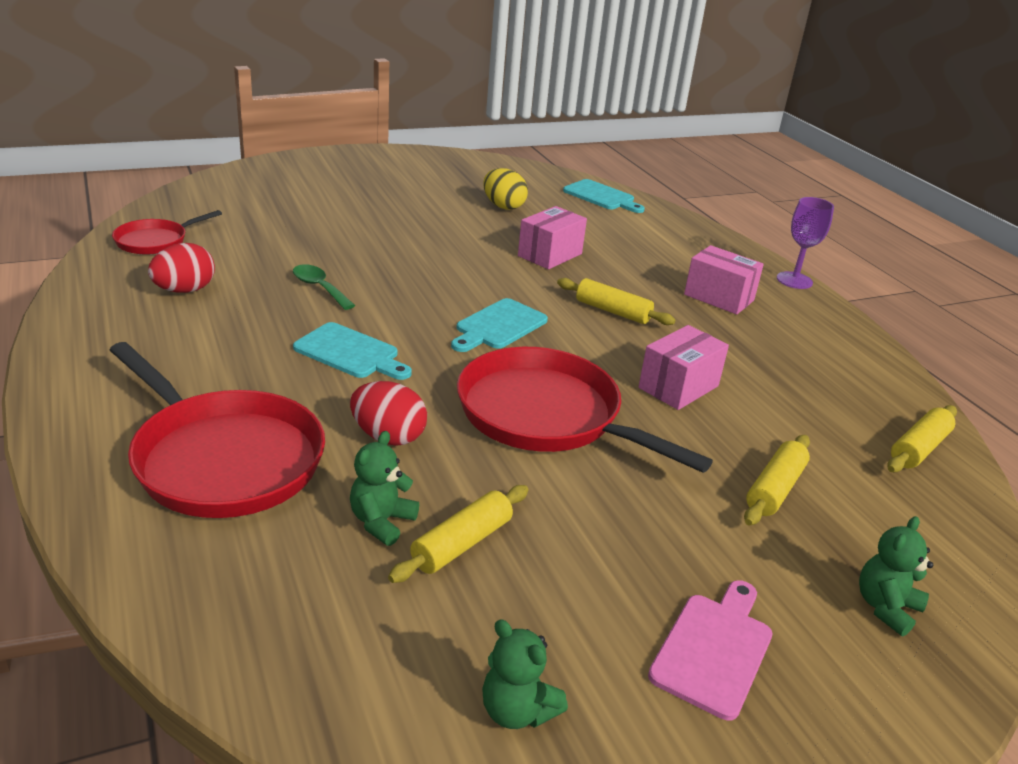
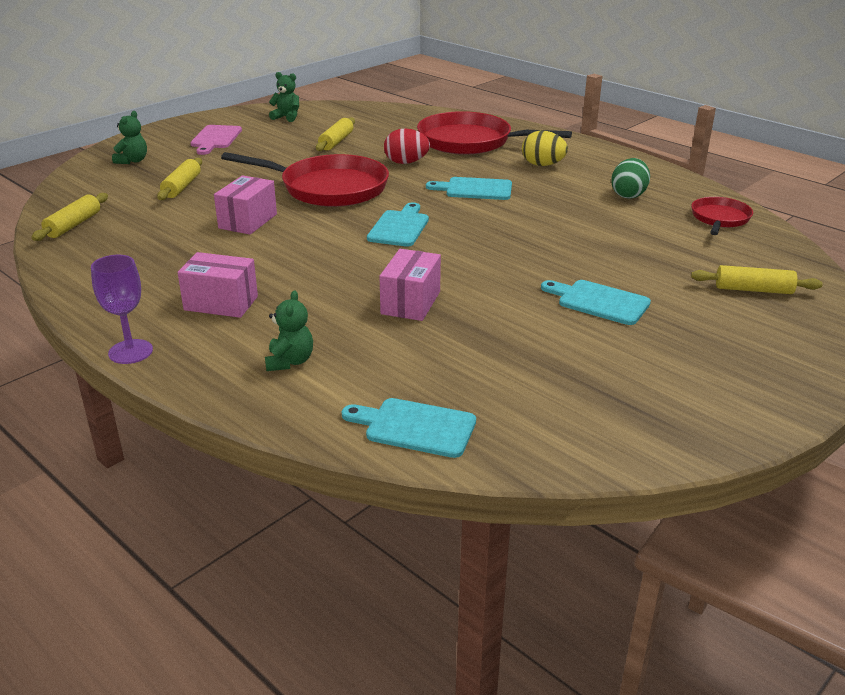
camera: 160 degrees right, 0 degrees up
(185, 290) = (628, 195): red egg -> green egg
(319, 288) = (553, 219): green spoon -> none
(381, 522) = (376, 140): green teddy bear -> green teddy bear (290, 361)
(397, 217) = (599, 302): none -> turquoise cutting board
(503, 206) = (517, 357): yellow egg -> yellow egg (542, 165)
(613, 311) = (318, 262): yellow rolling pin -> yellow rolling pin (753, 290)

